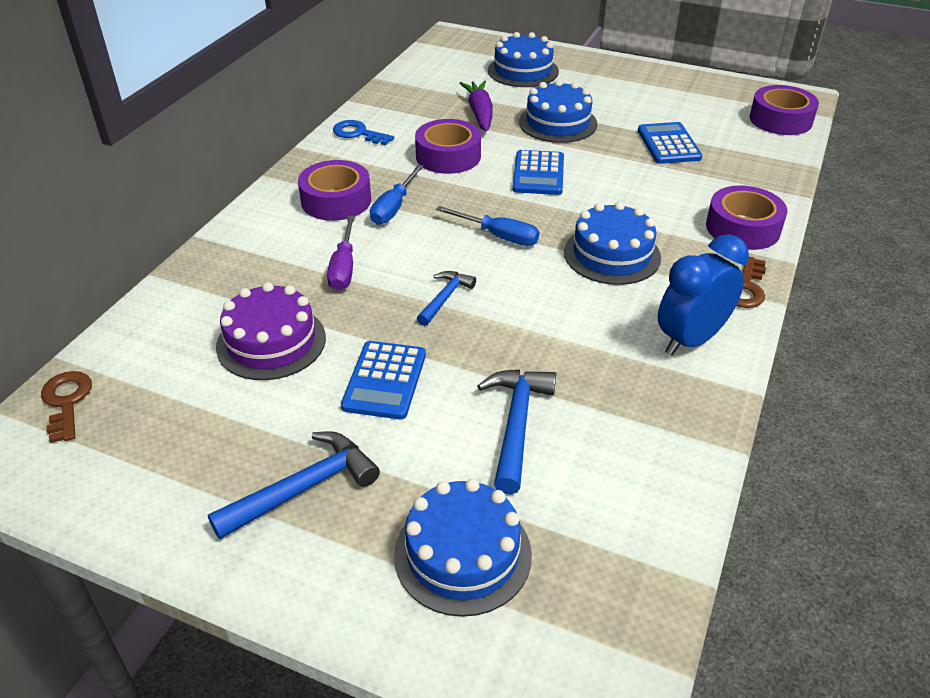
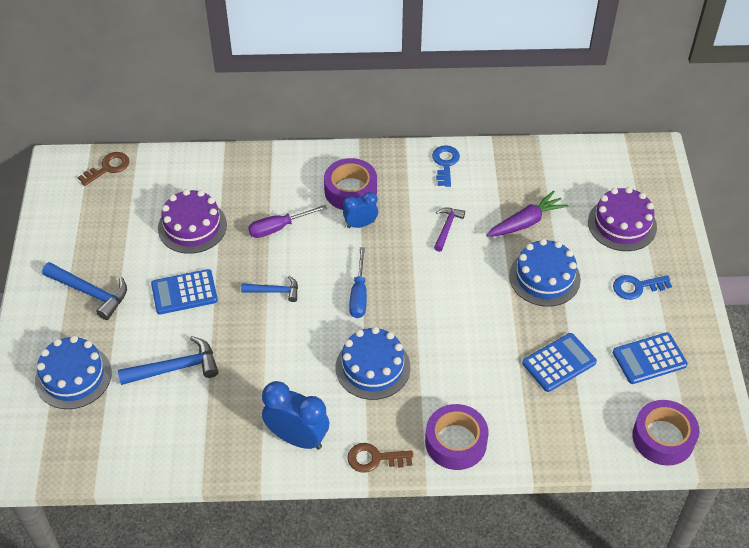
camera: 65 degrees right, 10 degrees up
(394, 207) = (360, 224): blue screwdriver -> blue clock
(448, 156) = (447, 228): purple tape -> purple hammer
(523, 71) = (622, 224): blue cake -> purple cake
(538, 174) = (456, 290): blue calculator -> blue calculator (649, 358)
(602, 84) = (637, 287): none -> blue key

